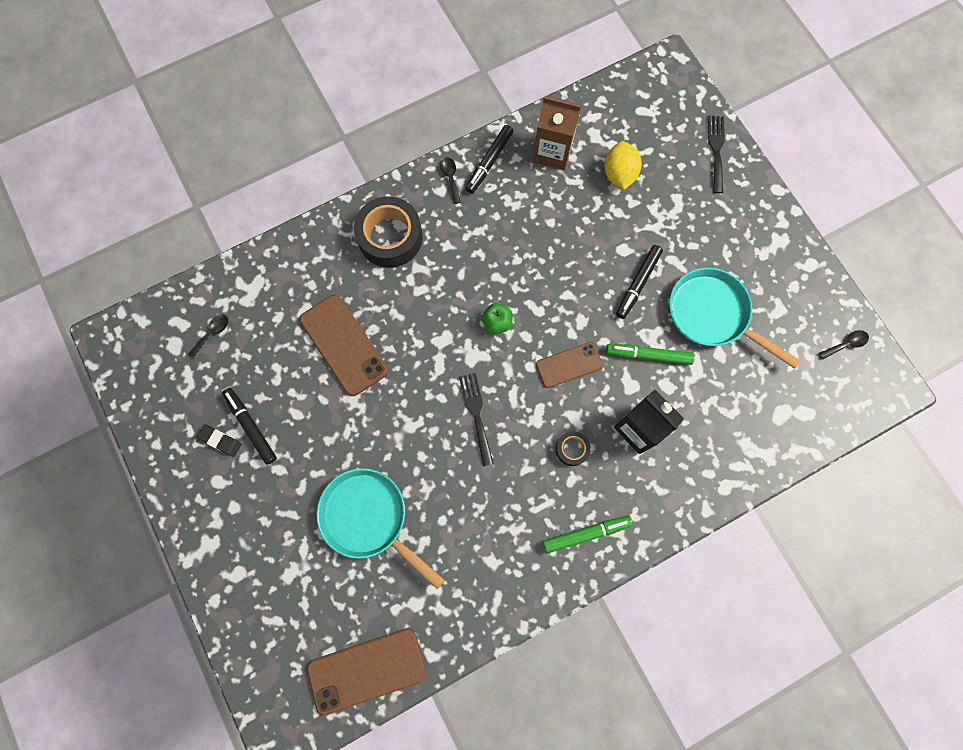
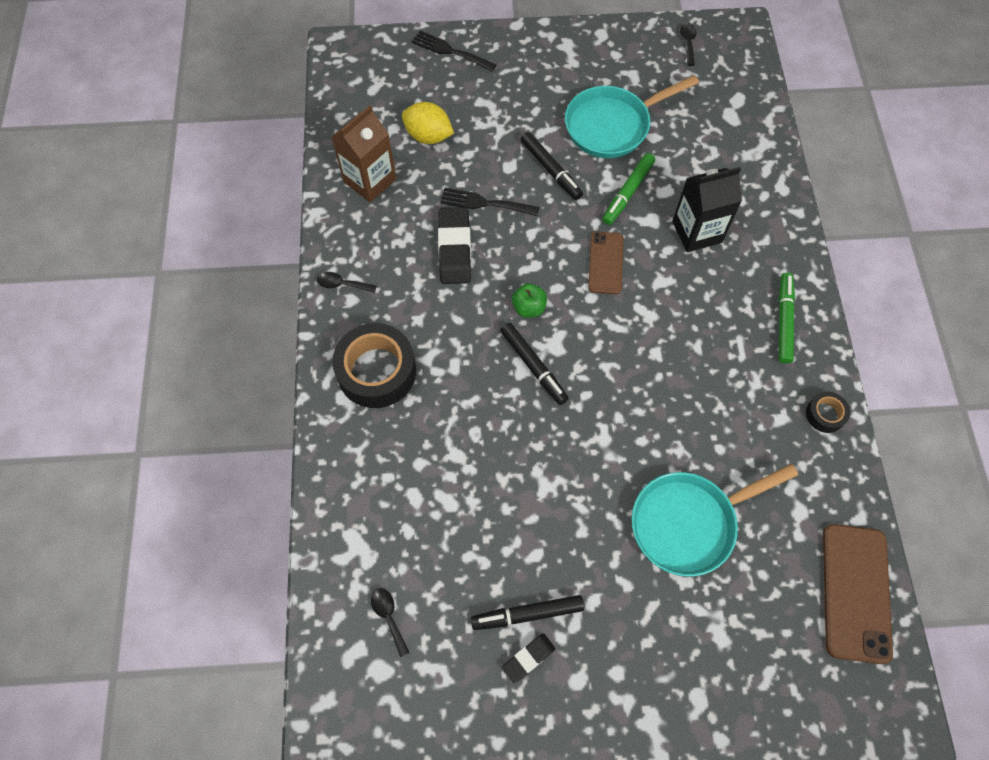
camera: 65 degrees left, 10 degrees down
(344, 345) = (478, 470): brown phone -> none
(476, 414) = (619, 368): black fork -> black fork (484, 203)
(489, 162) = (346, 241): black marker -> black marker (533, 366)
(522, 243) = (454, 249): none -> black eraser
(572, 449) = (693, 297): black tape -> black tape (825, 414)

